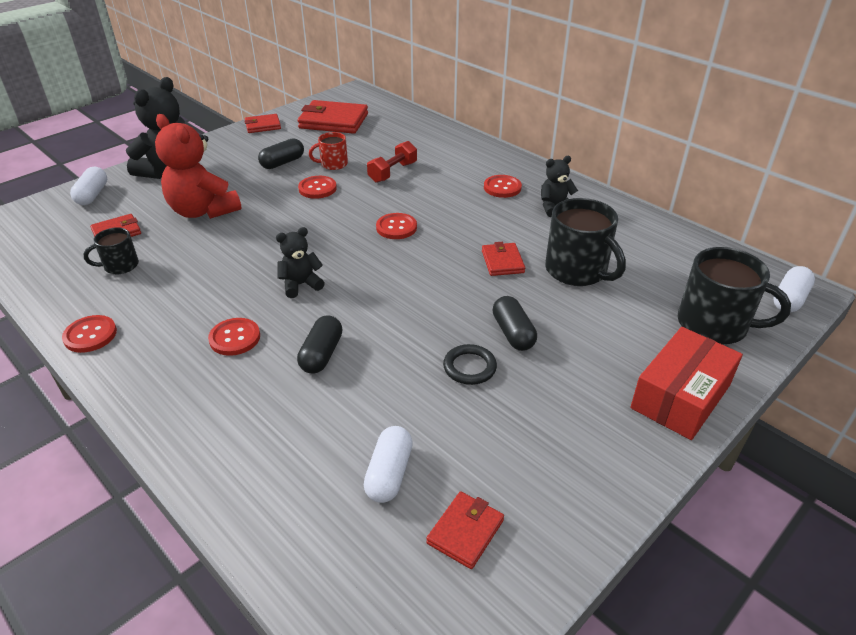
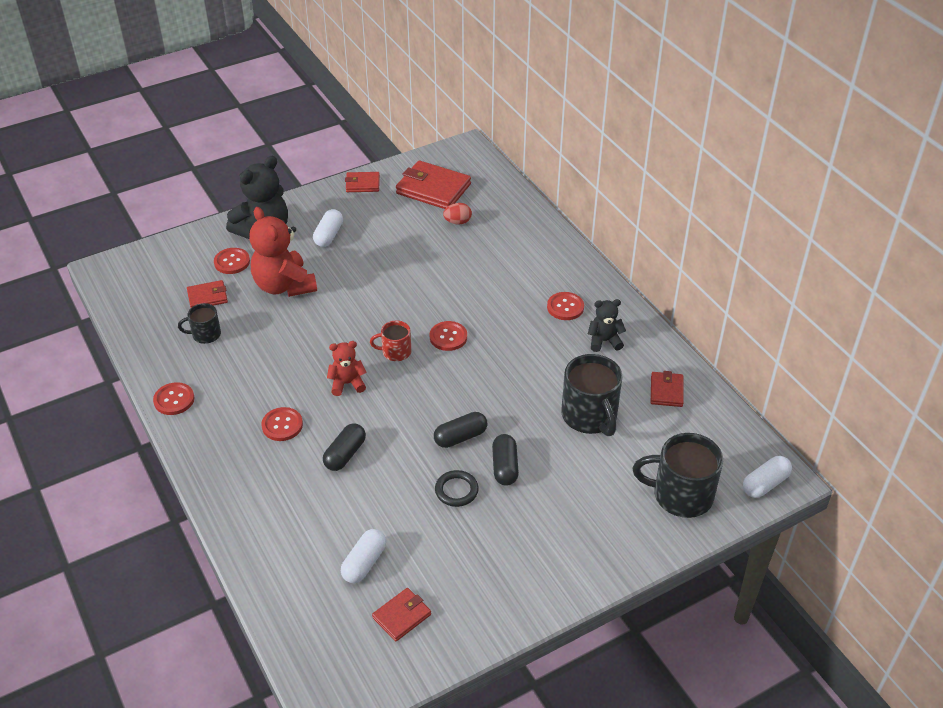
camera: 15 degrees right, 5 degrees up
(92, 195) = (192, 249): white capsule -> white capsule (328, 235)
(282, 163) = (369, 238): black capsule -> black capsule (460, 437)
(301, 285) = (347, 383): black teddy bear -> red teddy bear
(317, 188) = (392, 277): red button -> red button (232, 262)
(333, 164) = (415, 248): red mug -> red mug (395, 352)
(367, 140) = (457, 222): none -> red egg
(393, 172) = (468, 269): red dumbbell -> none
(502, 262) = (527, 393): red wallet -> red wallet (666, 391)
(680, 396) = (613, 552): red box -> none
(714, 325) = (680, 495): black mug -> black mug turned 150 degrees clockwise

